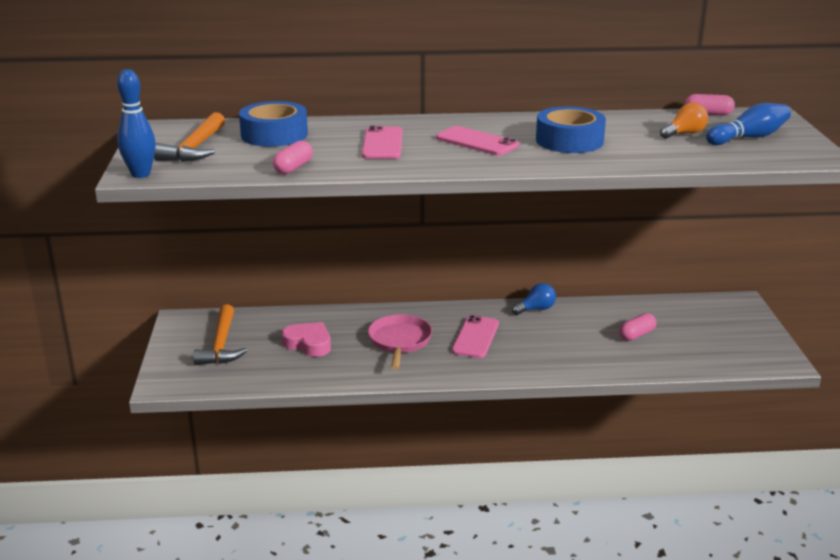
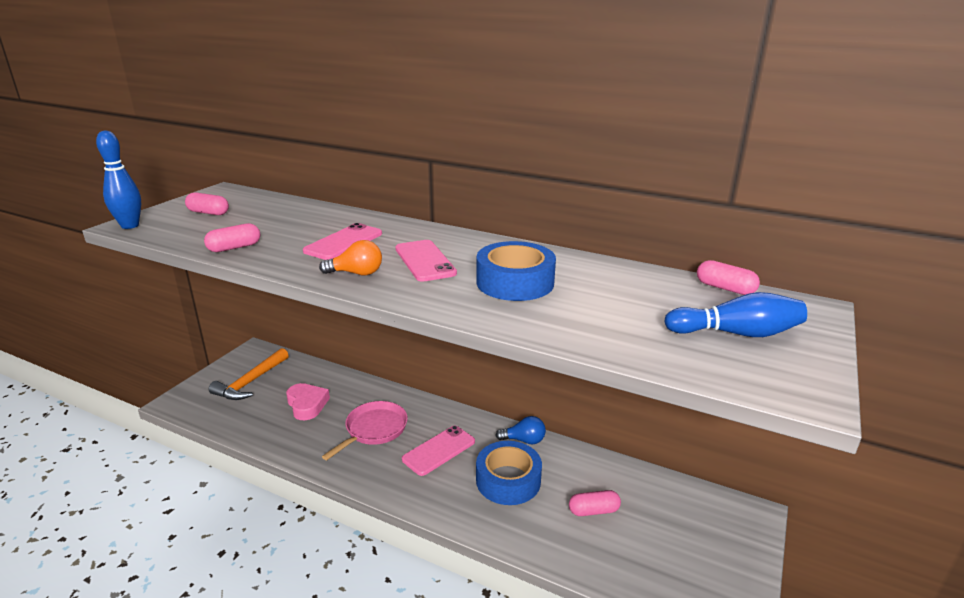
camera: 30 degrees right, 0 degrees up
(195, 148) = (208, 213): orange hammer -> pink capsule
(274, 135) = (282, 214): blue tape -> blue tape (508, 480)
(684, 134) = (658, 306): orange light bulb -> orange light bulb (356, 273)

